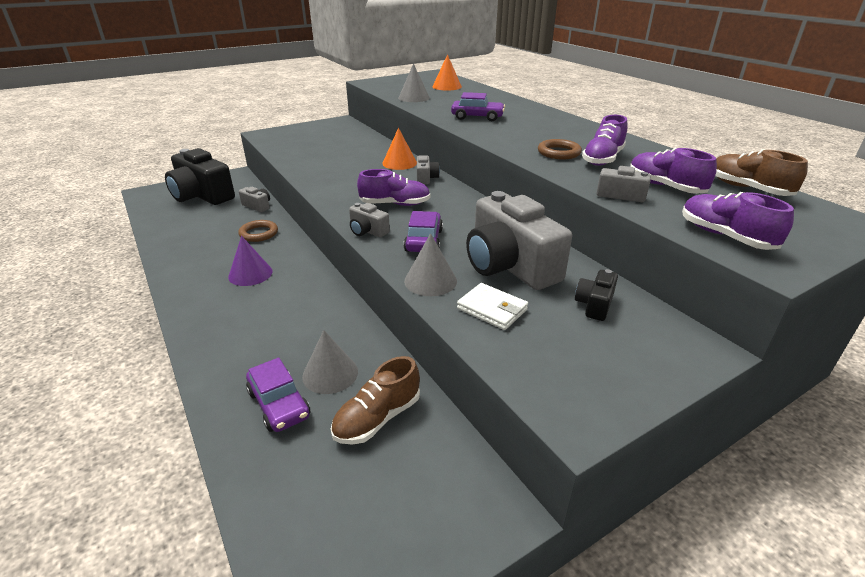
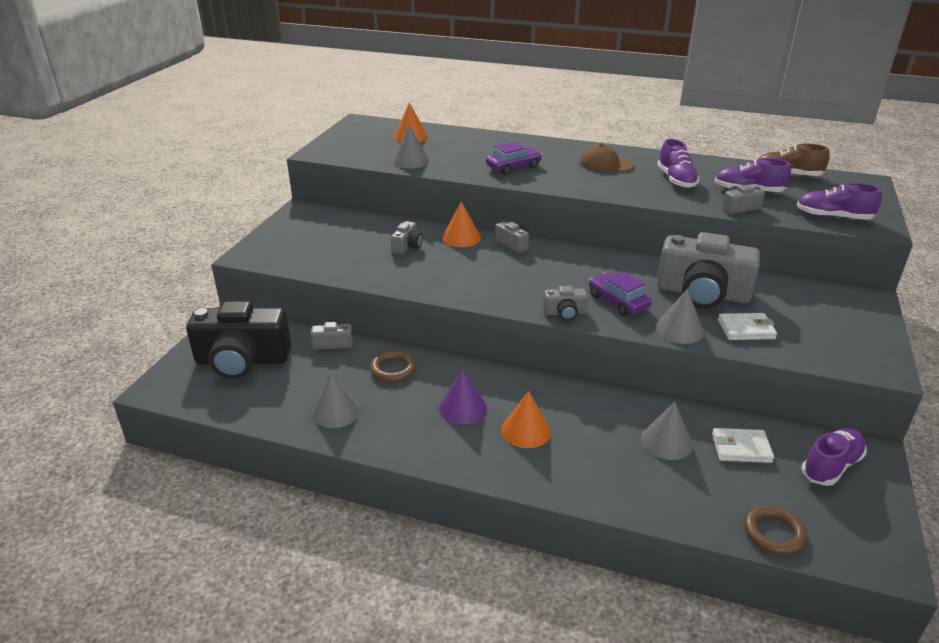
camera: 40 degrees left, 0 degrees up
(189, 241) = (336, 411): none -> grey cone
(257, 308) = (526, 430): none -> orange cone
(279, 404) = (674, 481): purple car -> none
(355, 157) = (407, 247): none -> grey camera
(377, 418) = (741, 448): brown shoe -> white wallet
(395, 204) = (537, 280): purple shoe -> purple shoe (831, 466)
(558, 153) = (640, 184): brown ring -> brown ring (773, 533)
(560, 133) = (606, 164): none -> brown cap
(594, 304) = (787, 297): black camera -> none

